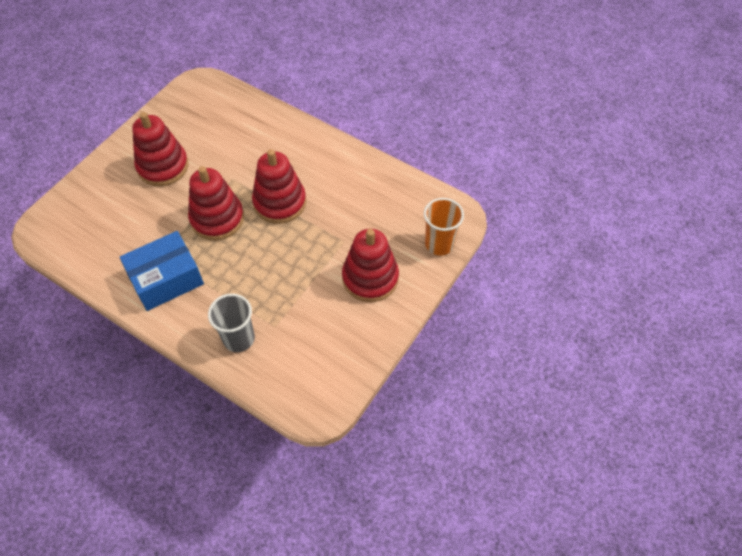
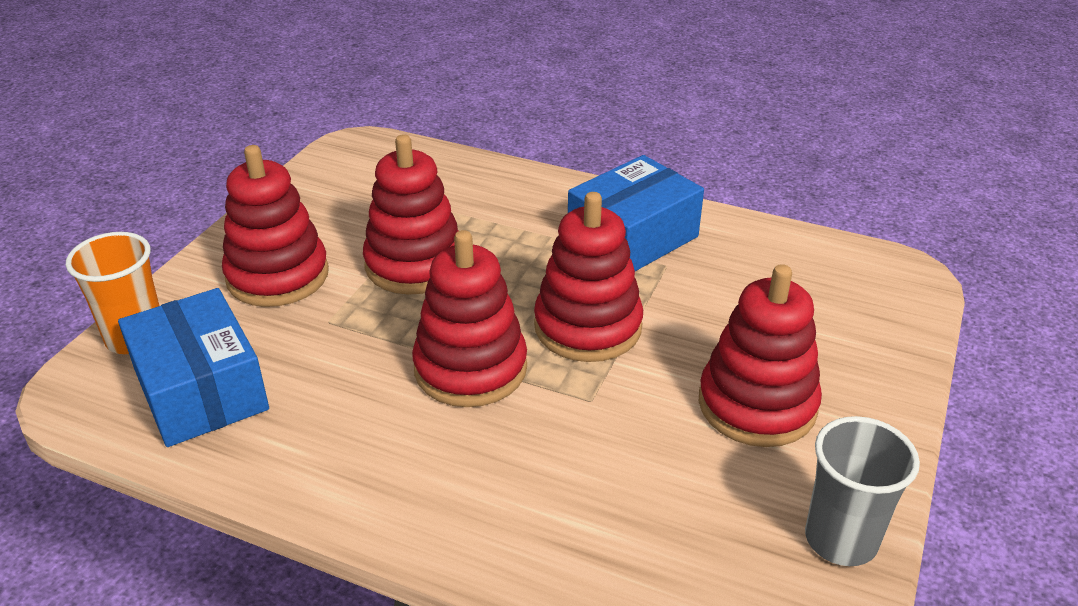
camera: 170 degrees right, 20 degrees down
(239, 338) = (484, 190): grey cup -> grey cup (841, 539)
(294, 276) = (415, 264): none -> red stacking toy
(403, 208) = (201, 390): none -> blue box

